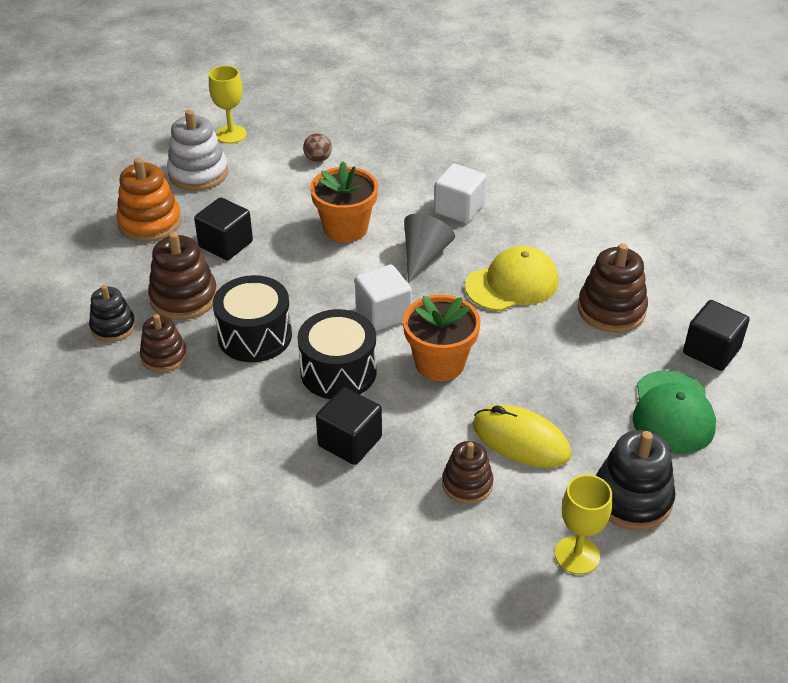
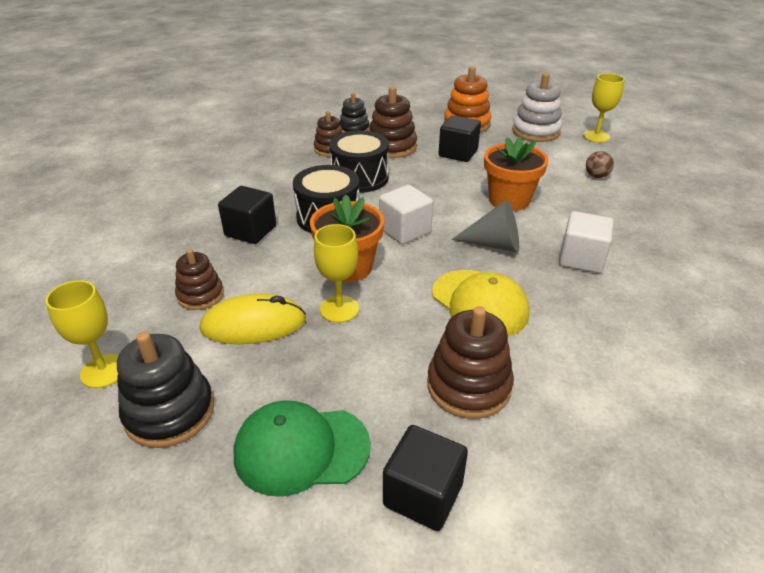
camera: 80 degrees right, 5 degrees down
(506, 376) = (339, 309): none -> yellow goblet
(521, 440) = (253, 324): yellow mouse -> yellow mouse turned 60 degrees clockwise

